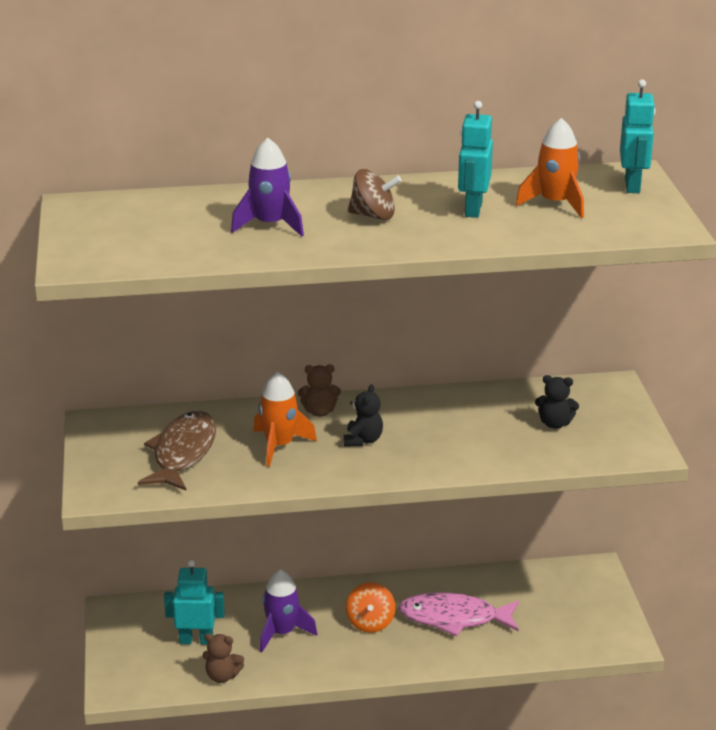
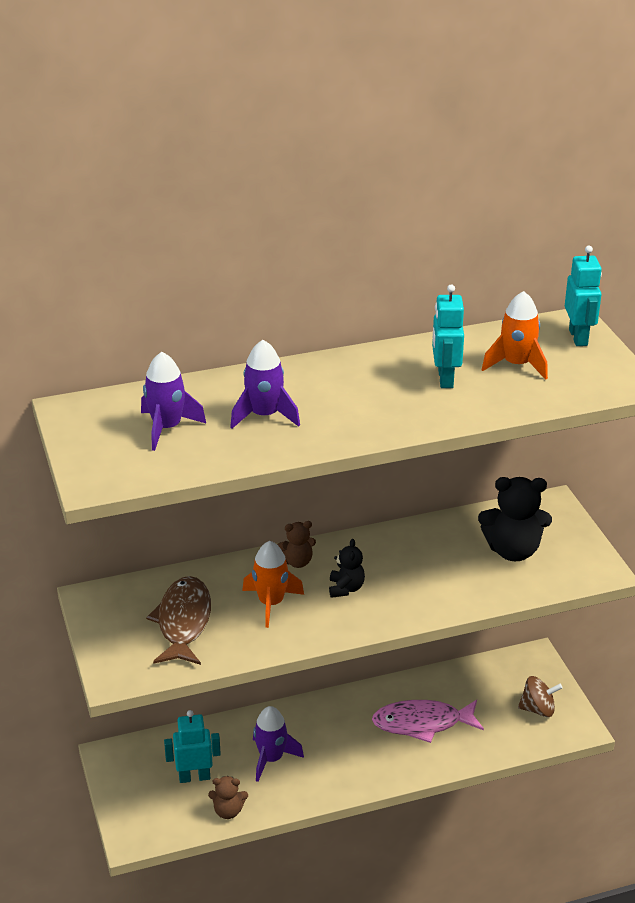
camera: 10 degrees left, 5 degrees up
(166, 227) = (167, 428): none -> purple rocket
(370, 622) = (348, 737): orange spinning top -> none
(373, 216) = (356, 395): brown spinning top -> brown spinning top (538, 709)
(555, 424) = (513, 550): black teddy bear -> black teddy bear, size x1.82

